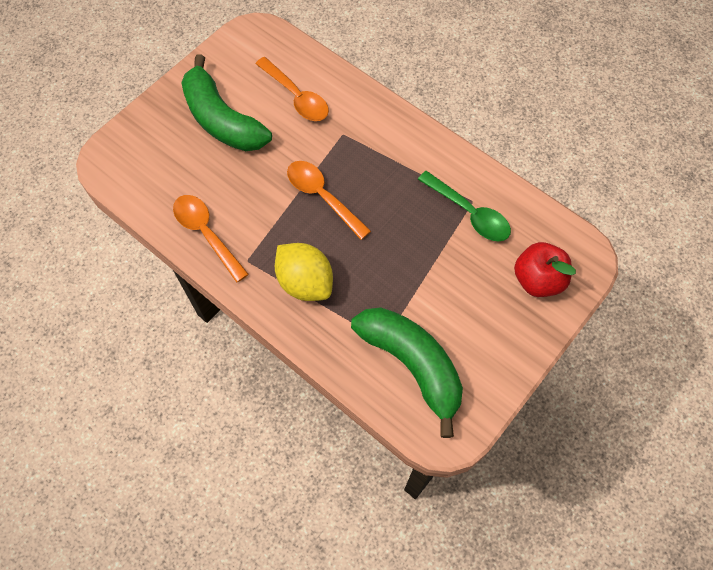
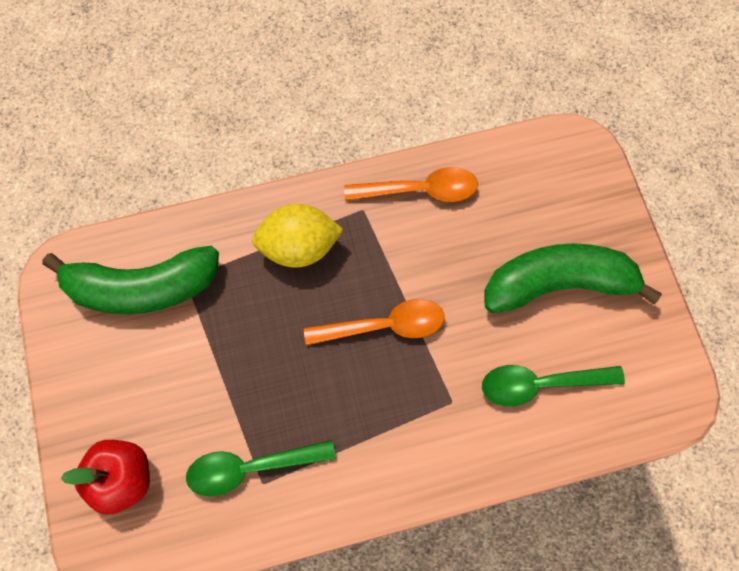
camera: 125 degrees right, 5 degrees up
(296, 97) = (540, 384): orange spoon -> green spoon

